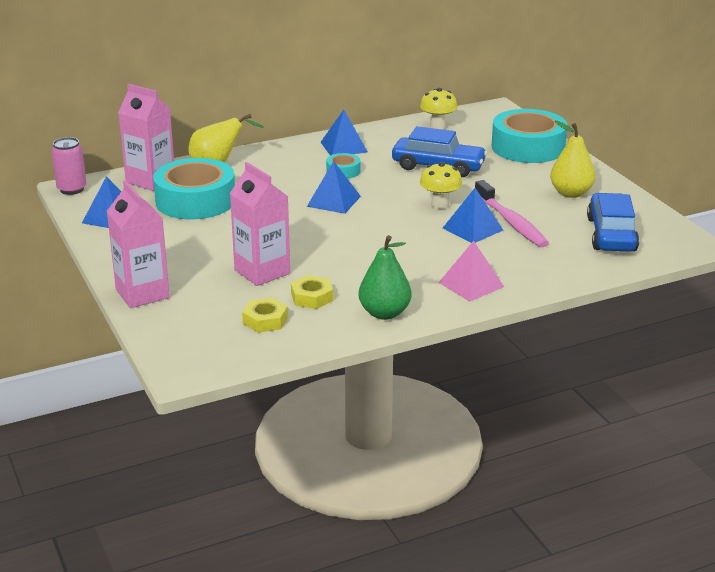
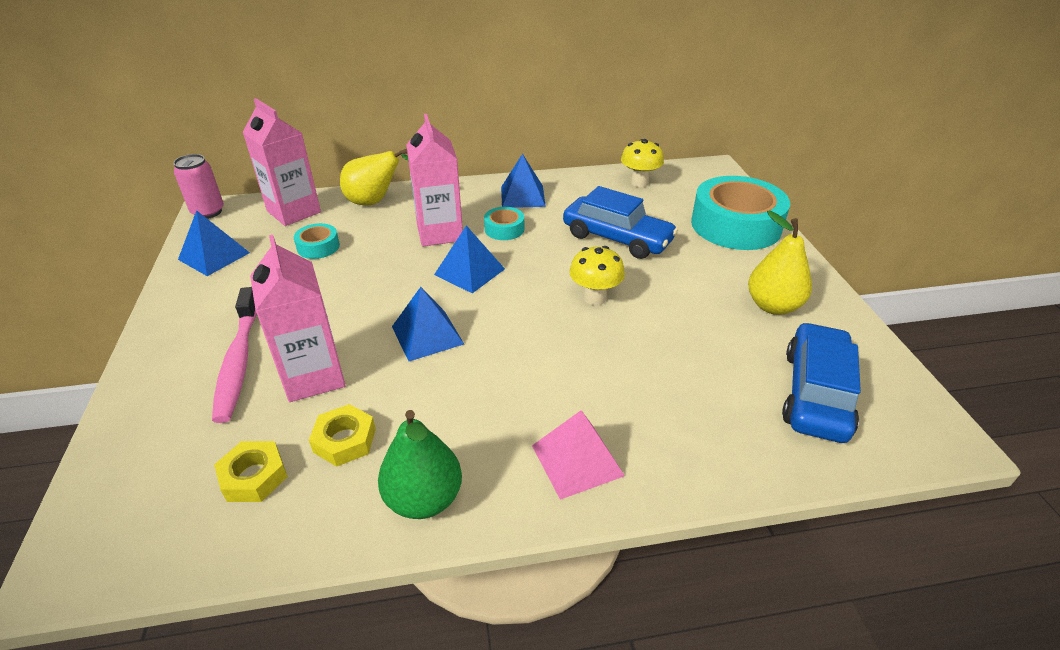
camera: 15 degrees right, 10 degrees up
(142, 294) = (145, 388): pink carton -> pink carton (440, 233)
(195, 201) = (318, 247): turquoise tape -> turquoise tape, size x0.45
(473, 229) = (621, 347): blue pyramid -> blue pyramid (427, 335)
(511, 222) = (677, 344): pink toothbrush -> pink toothbrush (238, 362)

